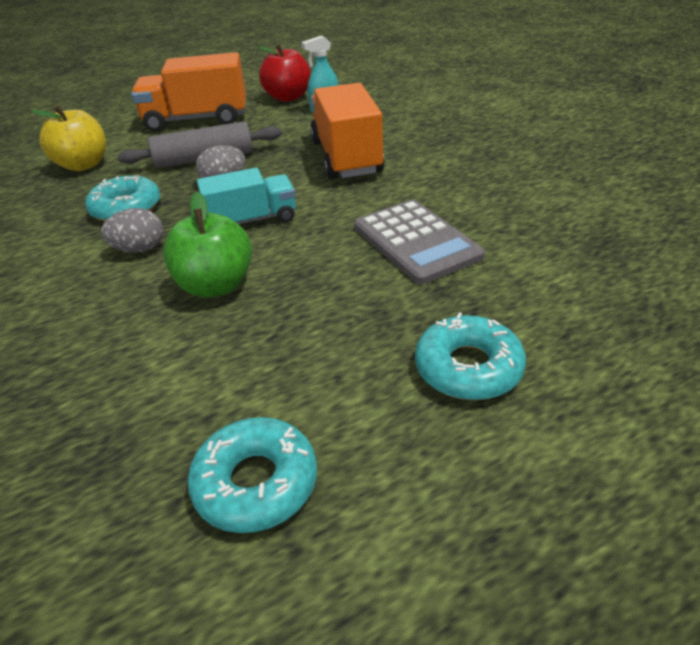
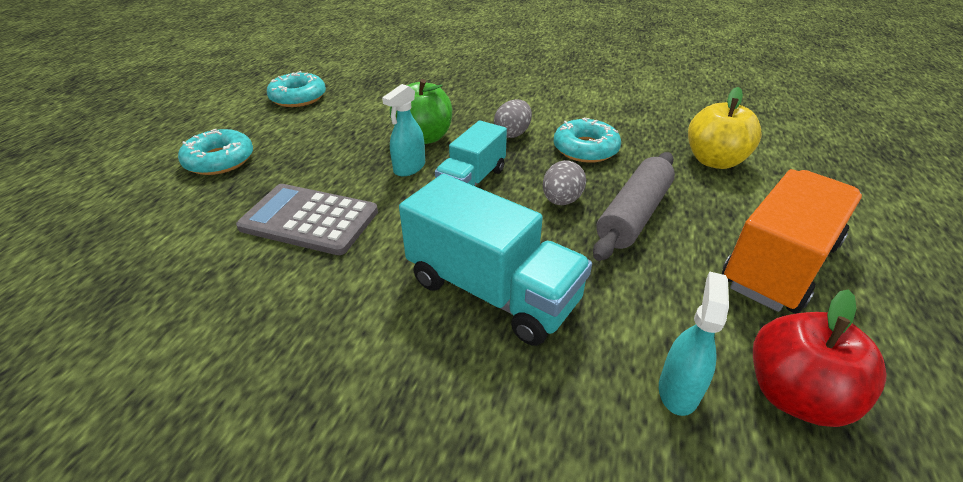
camera: 135 degrees right, 0 degrees up
(280, 255) = (409, 168): none -> turquoise spray bottle
(346, 157) = (492, 291): orange truck -> turquoise truck

